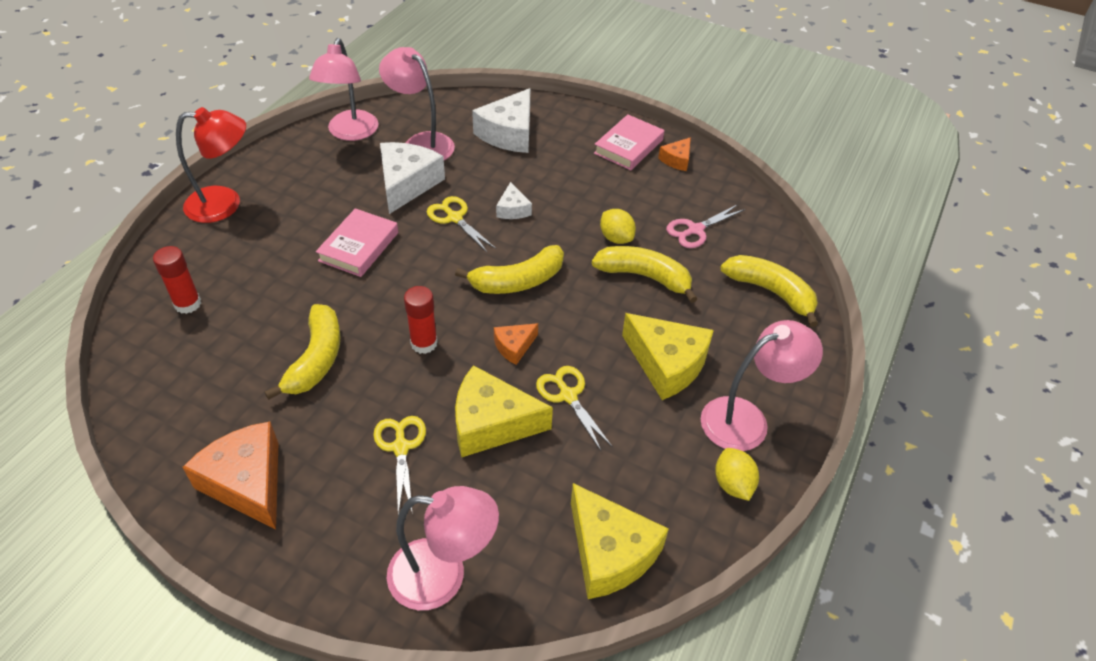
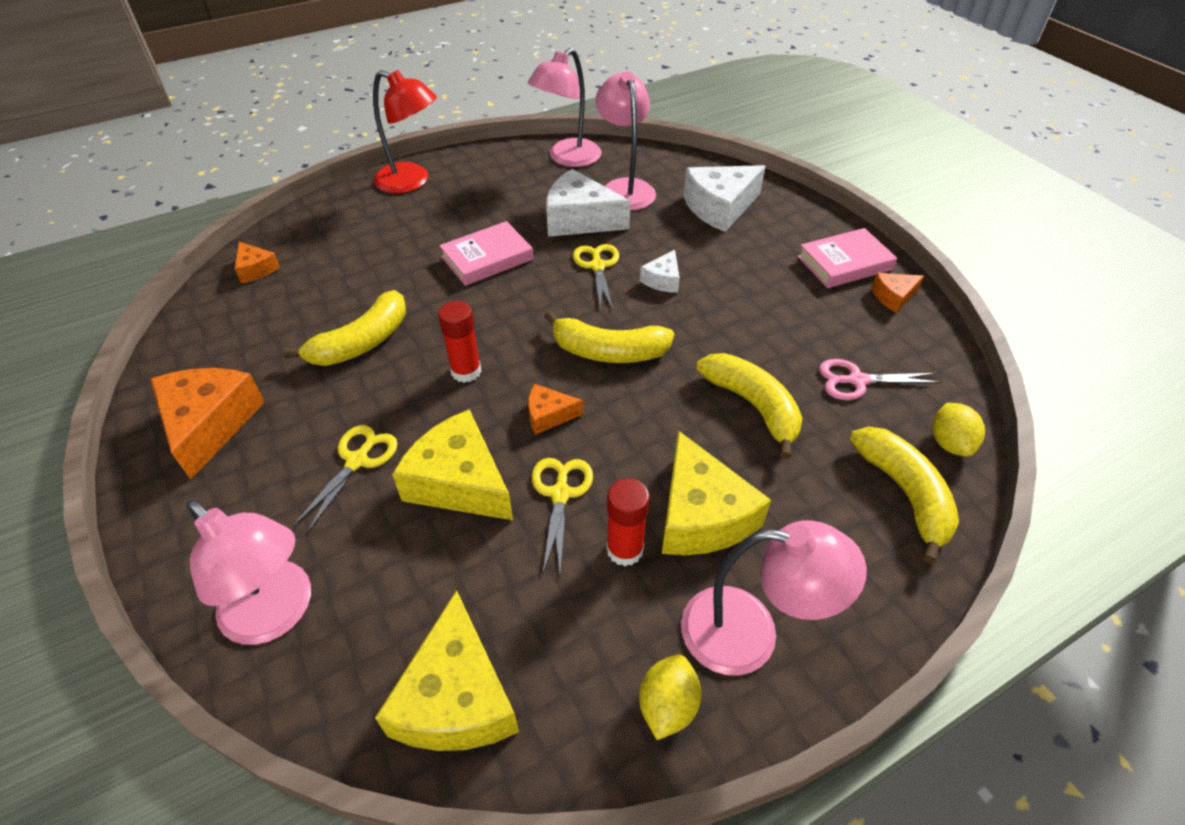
camera: 35 degrees right, 0 degrees up
(151, 341) = (256, 269): none -> orange cheese
(187, 304) = (309, 251): red glue stick -> red glue stick (624, 549)
(407, 184) = (579, 219): white cheese -> white cheese turned 120 degrees counterclockwise
(616, 238) = (752, 351): yellow lemon -> yellow lemon (949, 443)

